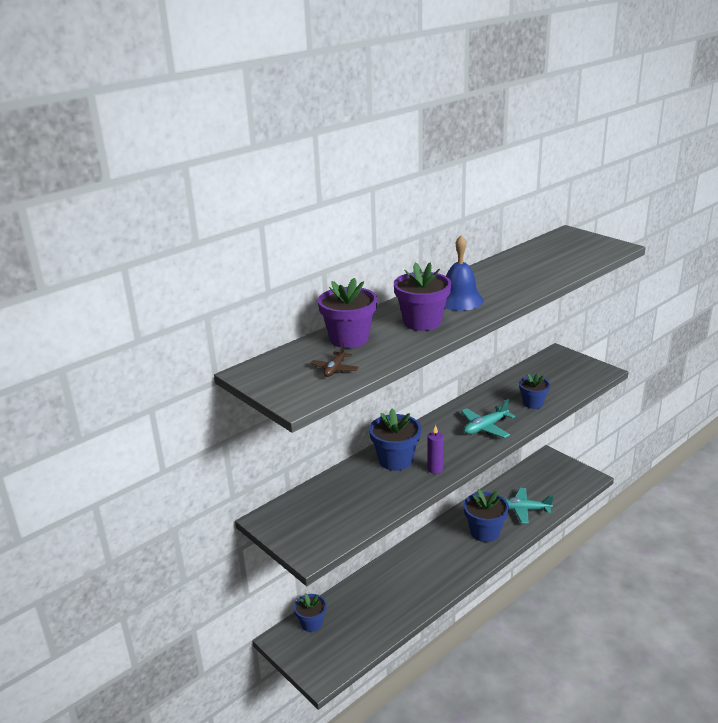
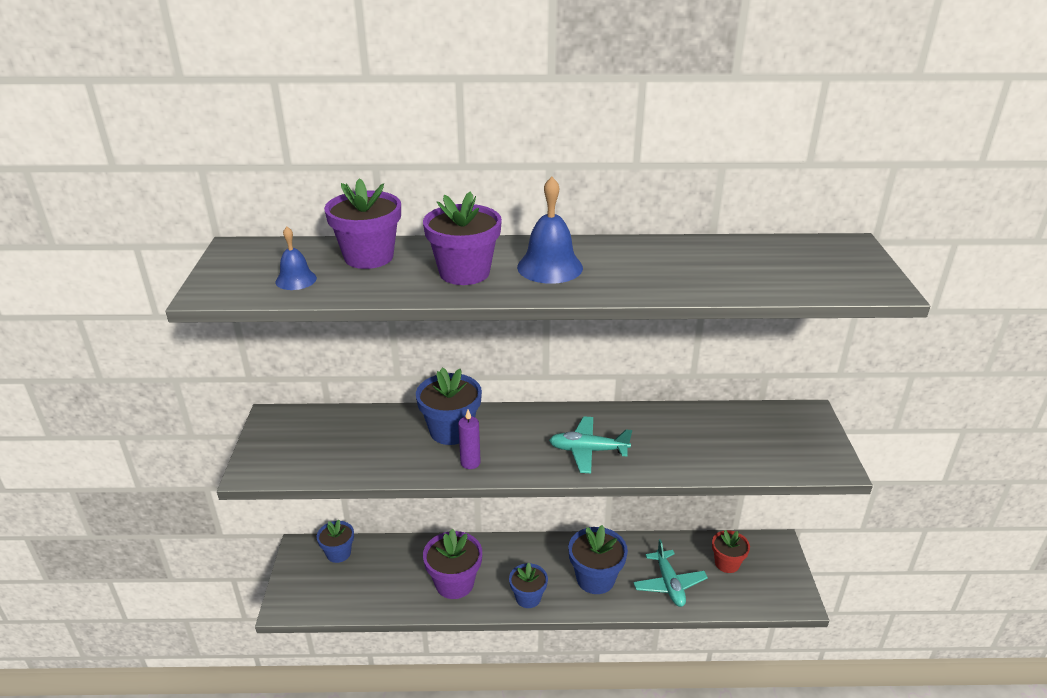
camera: 40 degrees right, 5 degrees up
(335, 369) = (296, 280): brown plane -> blue bell
(411, 588) = (454, 583): none -> purple flower pot
(524, 509) = (669, 584): turquoise plane -> turquoise plane turned 150 degrees counterclockwise
(533, 403) = (683, 455): blue flower pot -> blue flower pot (528, 598)
(537, 481) = (727, 563): none -> red flower pot

